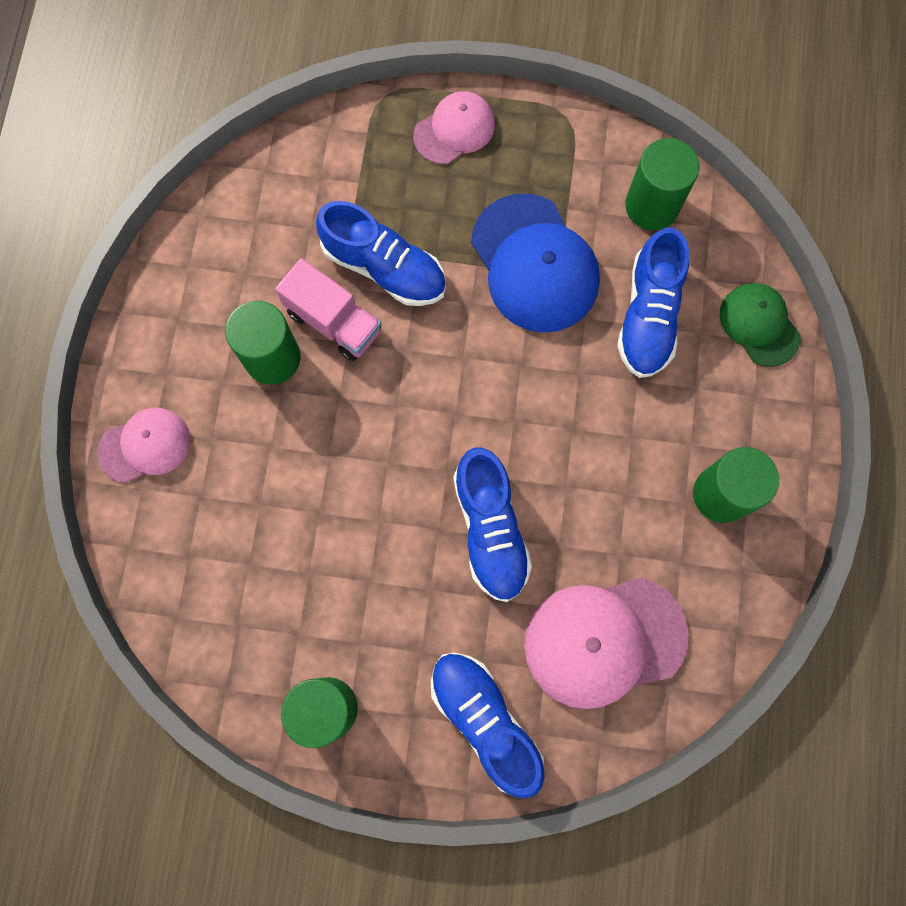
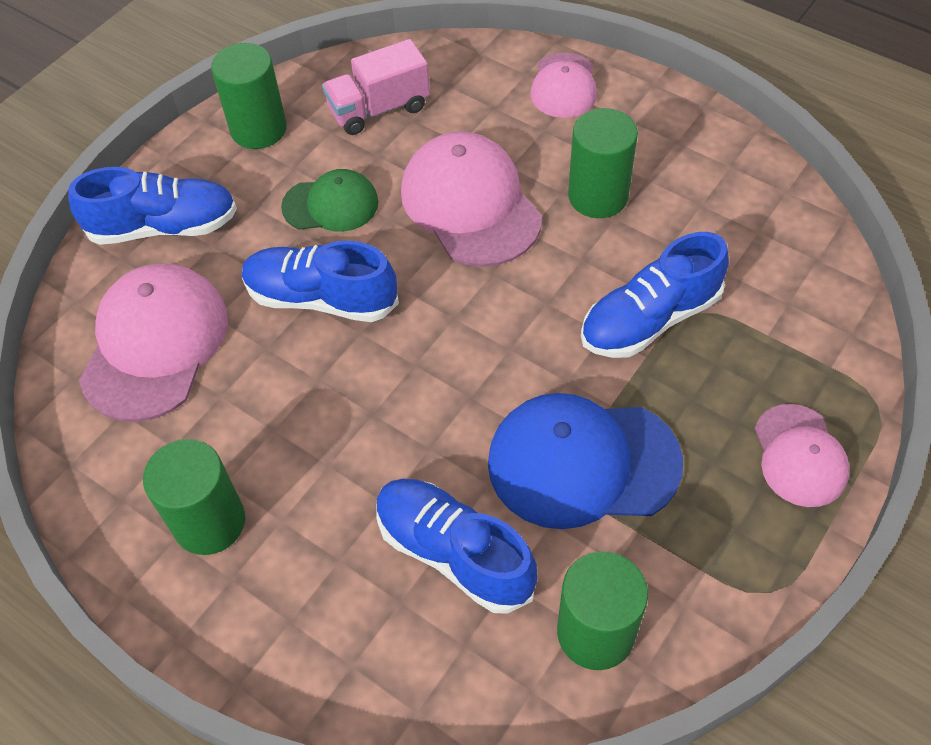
camera: 120 degrees right, 20 degrees down
(330, 459) = (470, 204): none -> pink cap
(334, 321) = (610, 255): pink truck -> pink truck (379, 109)
(759, 325) = (370, 677): green cap -> green cap (331, 205)

